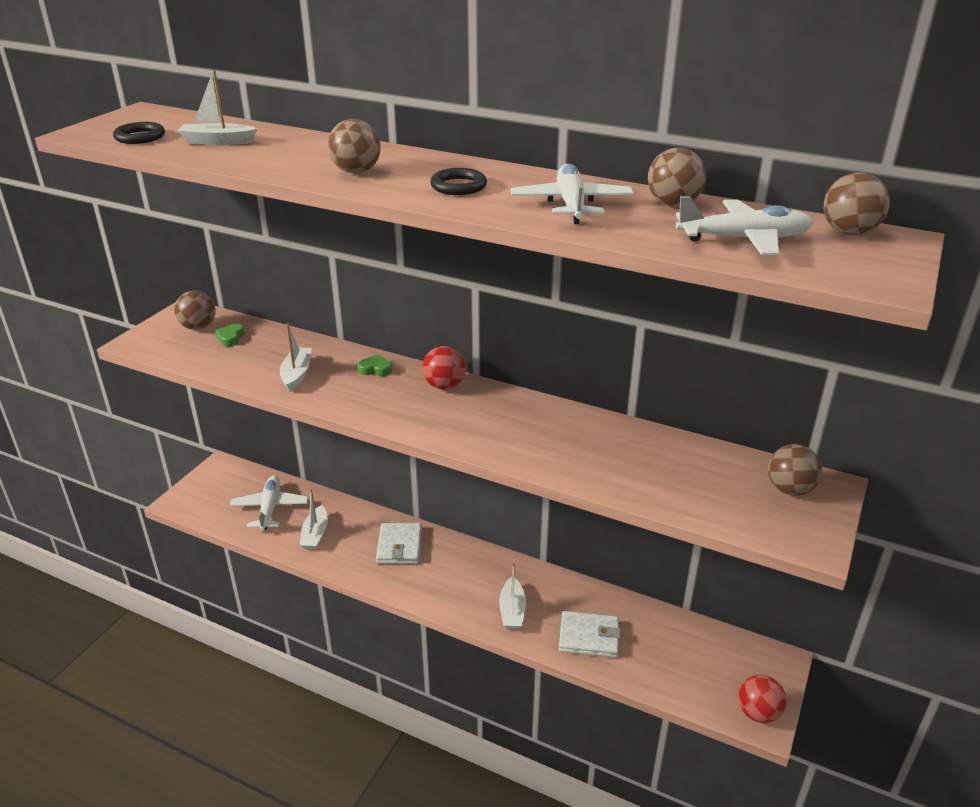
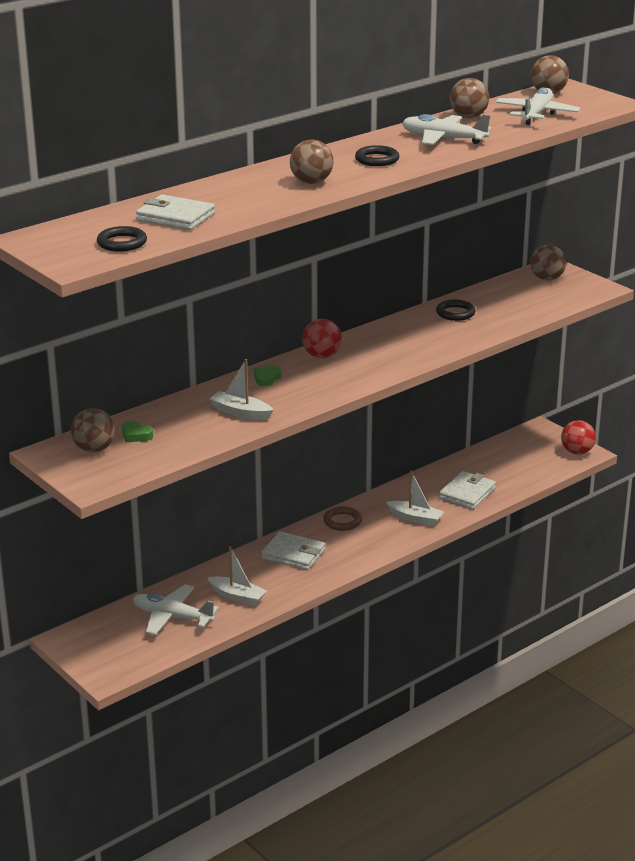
camera: 65 degrees left, 5 degrees down
(217, 142) = (175, 217): white boat -> white wallet
(474, 560) = (342, 521): none -> brown ring
(619, 443) = (455, 313): none -> black ring

